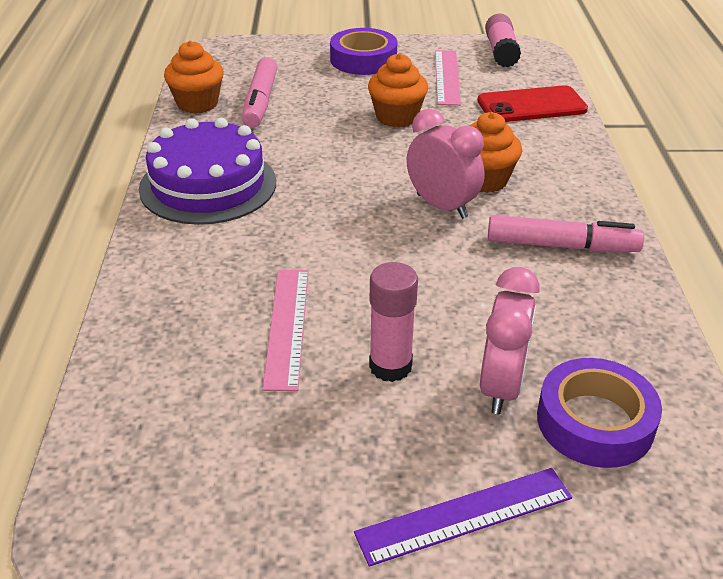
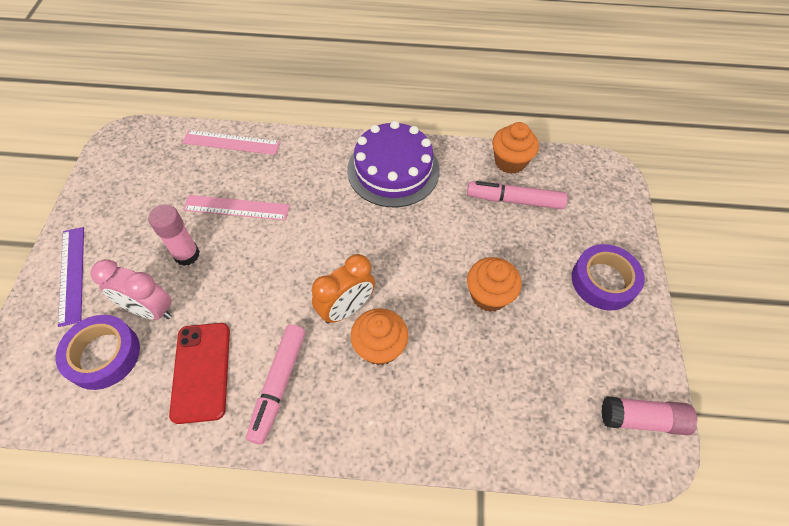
camera: 95 degrees right, 20 degrees up
(442, 206) = (346, 309): pink clock -> orange clock
(446, 77) = (572, 350): pink ruler -> pink ruler (231, 142)
(531, 105) = (513, 421): red phone -> red phone (201, 371)

